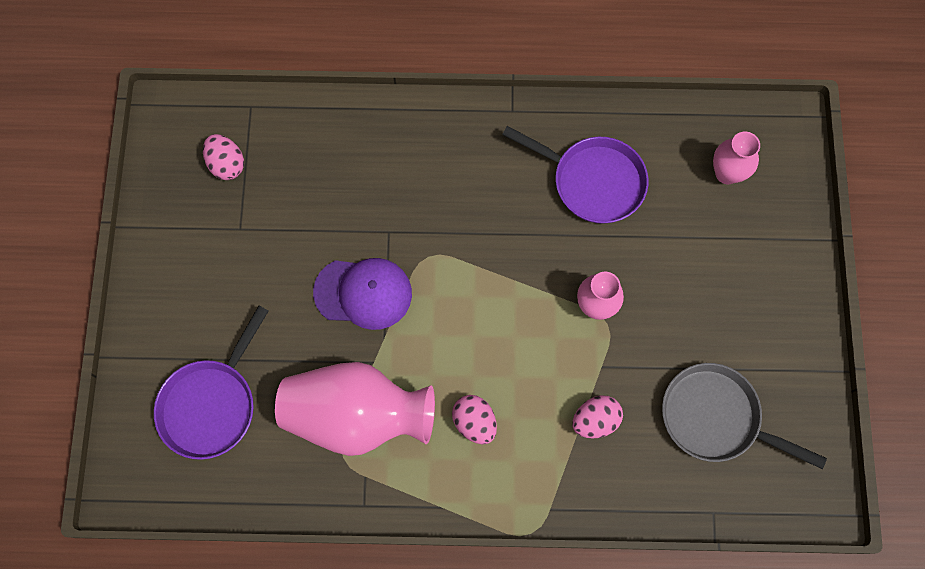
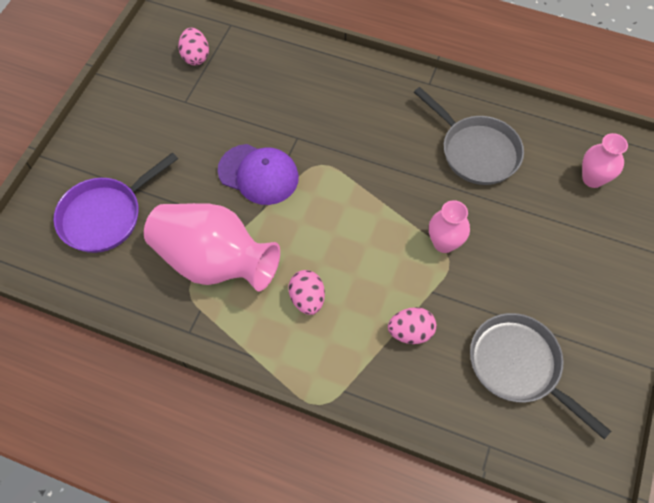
camera: 20 degrees right, 10 degrees down
(593, 181) = (476, 151): purple pan -> grey pan

